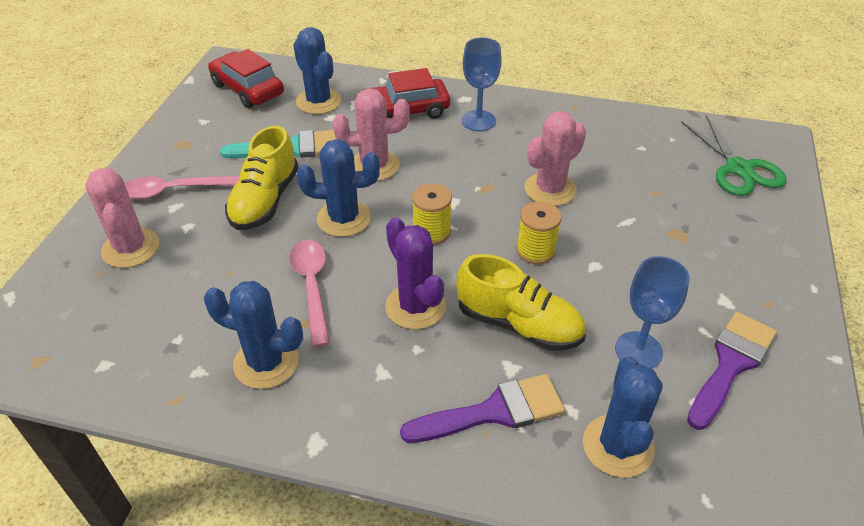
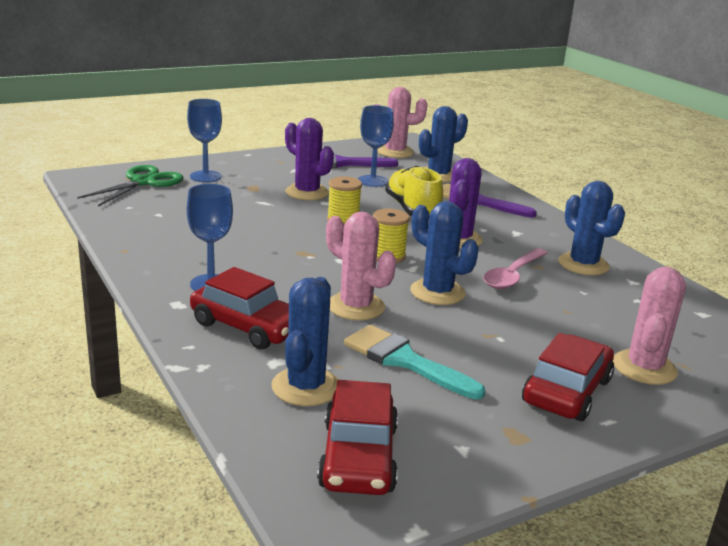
camera: 135 degrees left, 20 degrees down
(174, 191) = (567, 391): pink spoon -> red car
(265, 200) = (485, 336): yellow shoe -> none
(550, 189) = (268, 231): pink cactus -> pink cactus (395, 152)
(635, 267) = (307, 192): none -> purple cactus
(736, 215) = (205, 176): none -> blue goblet

